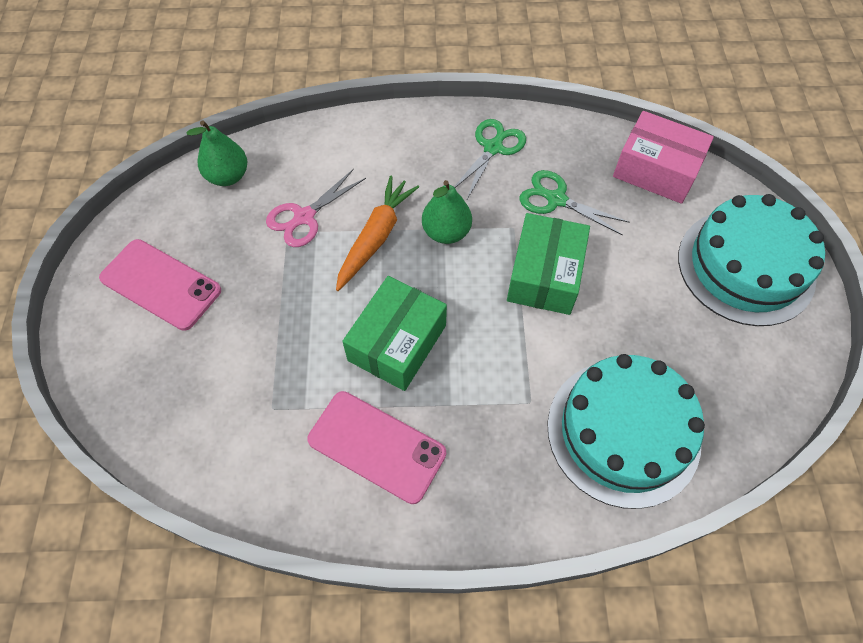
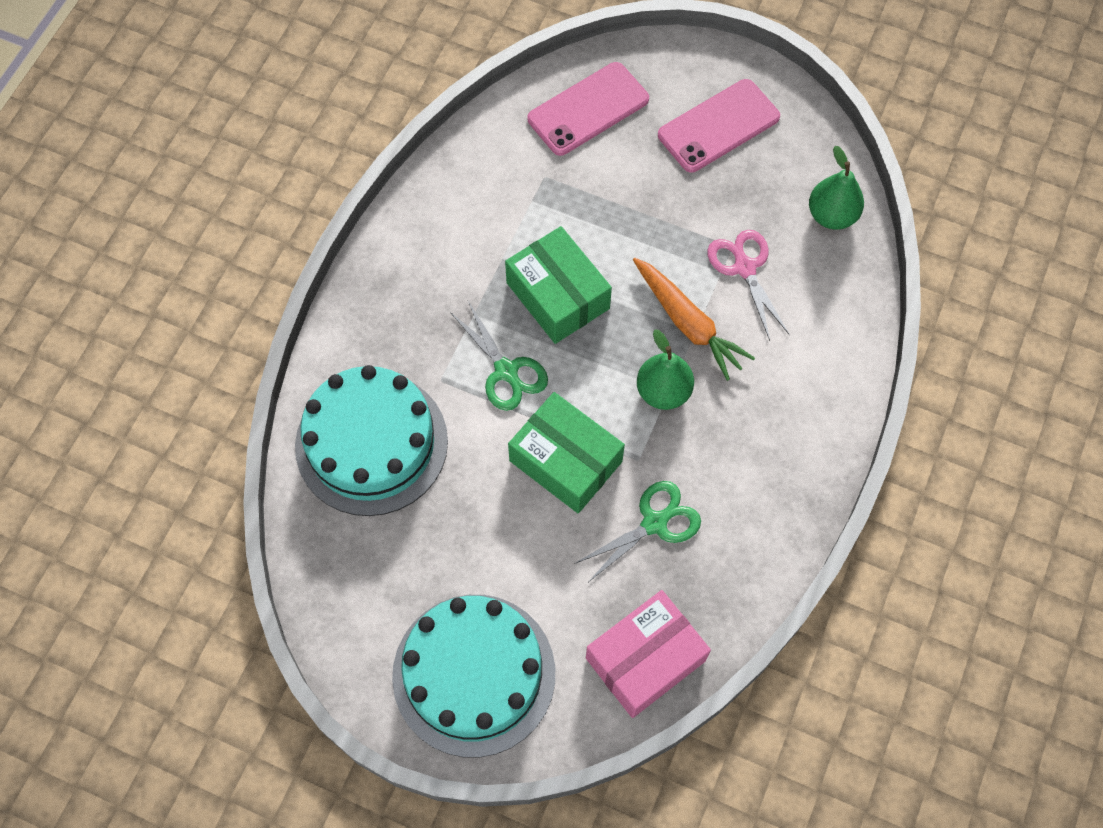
camera: 115 degrees right, 5 degrees up
(376, 446) = (468, 242): pink phone -> pink phone (588, 109)
(493, 148) = (758, 492): green scissors -> green scissors (506, 371)

